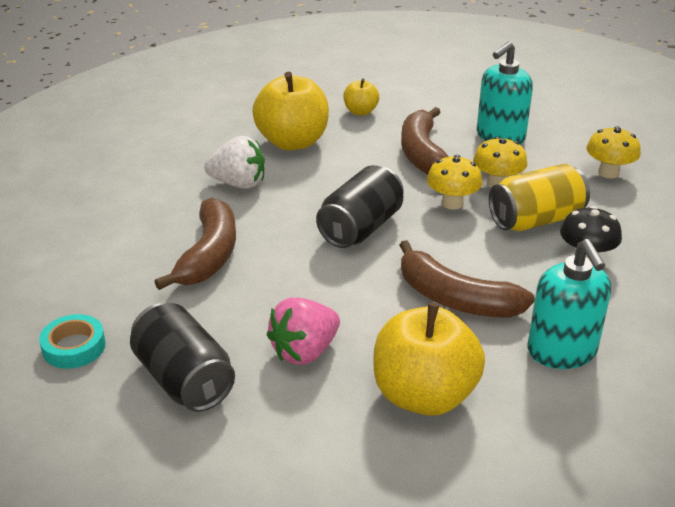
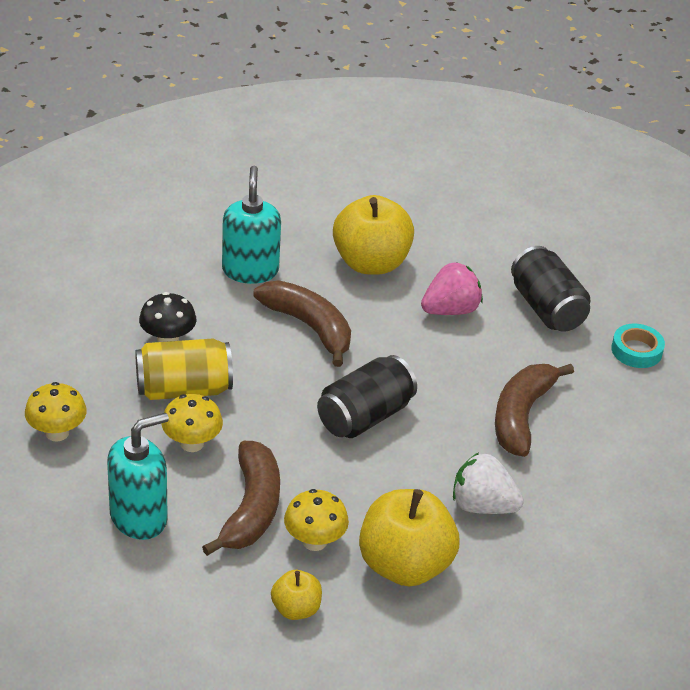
camera: 170 degrees left, 5 degrees up
(452, 203) = (256, 428): yellow mushroom -> yellow mushroom (314, 541)

